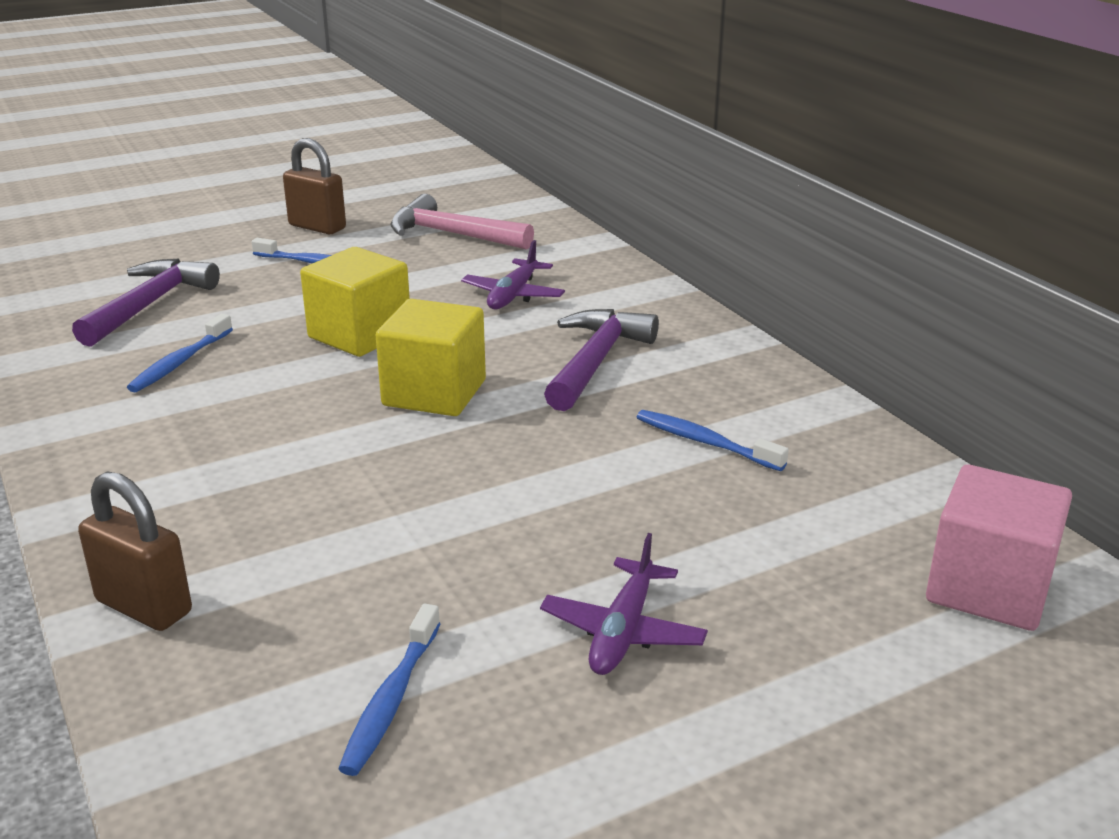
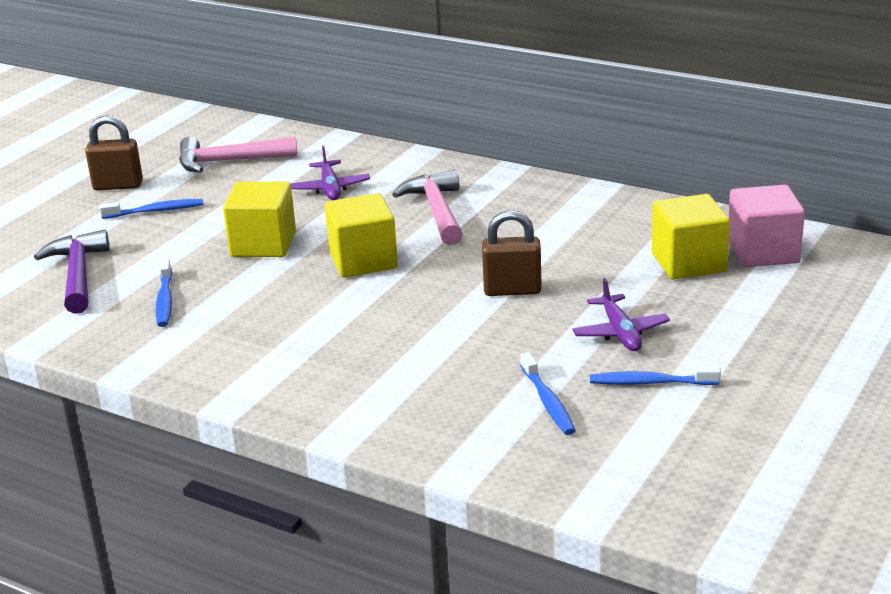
camera: 30 degrees left, 0 degrees up
(144, 607) = (358, 419): brown padlock -> brown padlock (512, 290)
(595, 361) = (436, 211): purple hammer -> pink hammer
(705, 442) = (554, 233): blue toothbrush -> blue toothbrush (650, 382)
(849, 559) = (688, 263): none -> yellow cube

